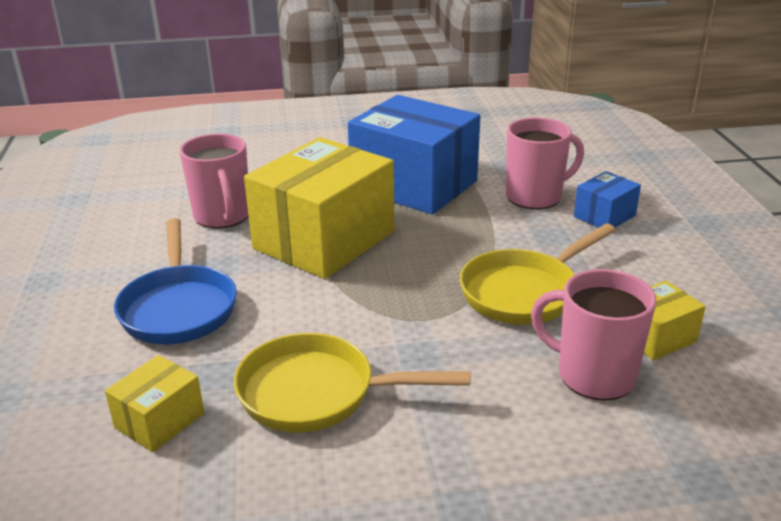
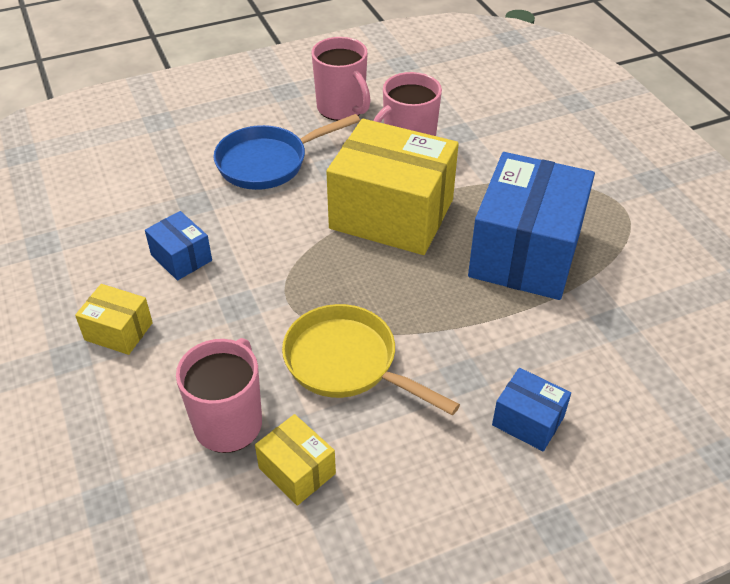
camera: 75 degrees right, 15 degrees up
(159, 420) = (144, 192): yellow box -> yellow box (118, 331)
(317, 393) = (181, 258): yellow pan -> blue box
(535, 197) = (546, 354): pink mug -> pink mug (342, 108)

